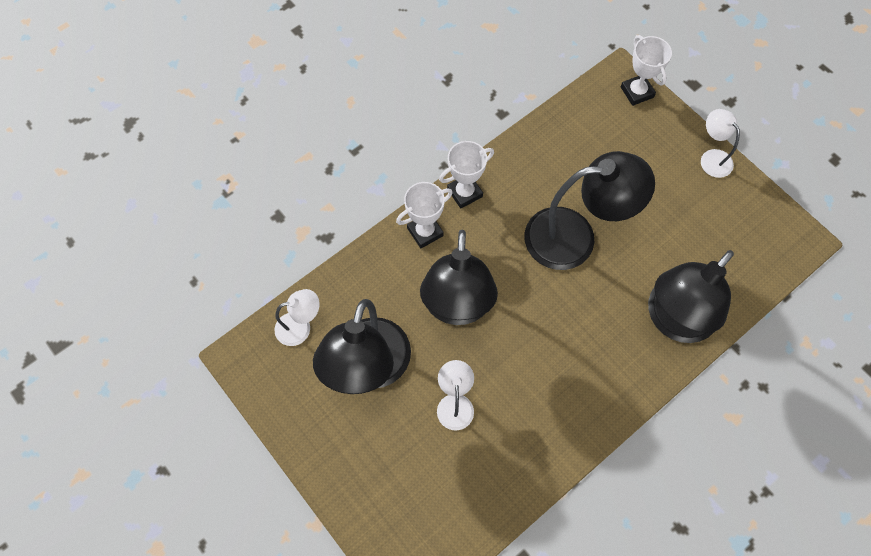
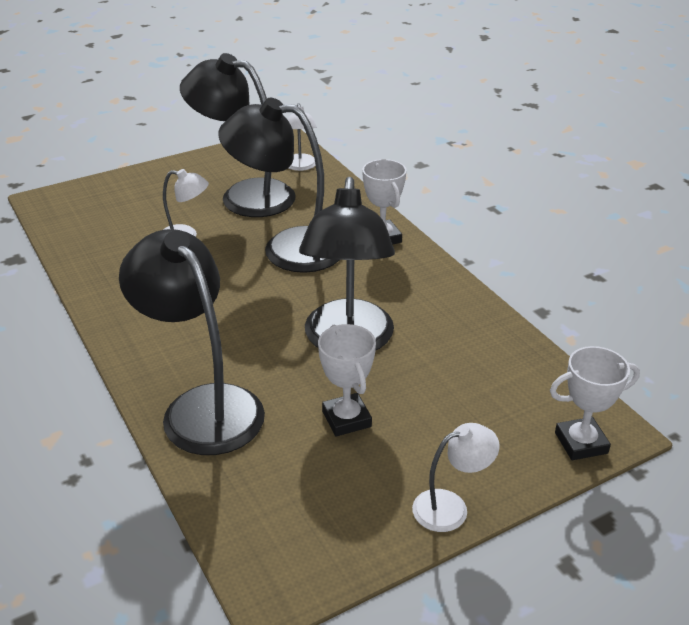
camera: 100 degrees right, 30 degrees down
(464, 193) = (426, 268): white trophy -> white trophy (346, 419)

